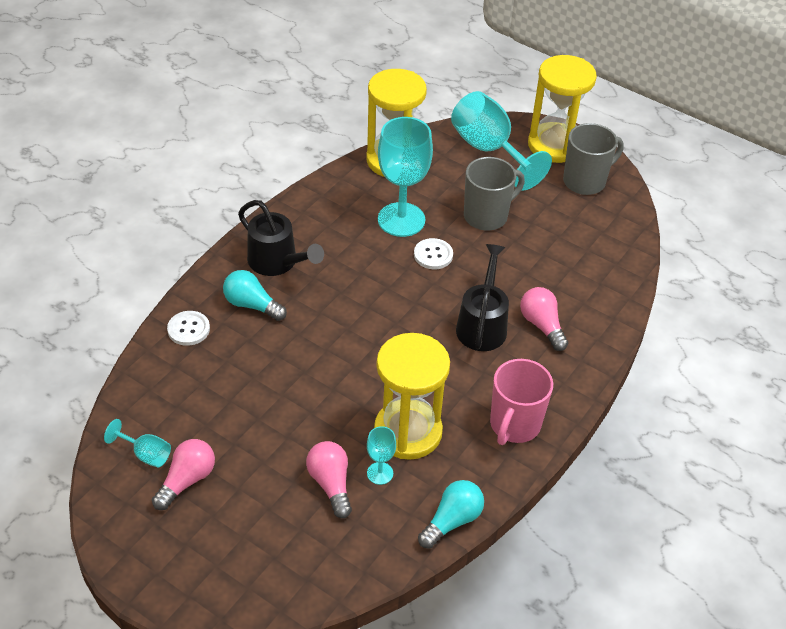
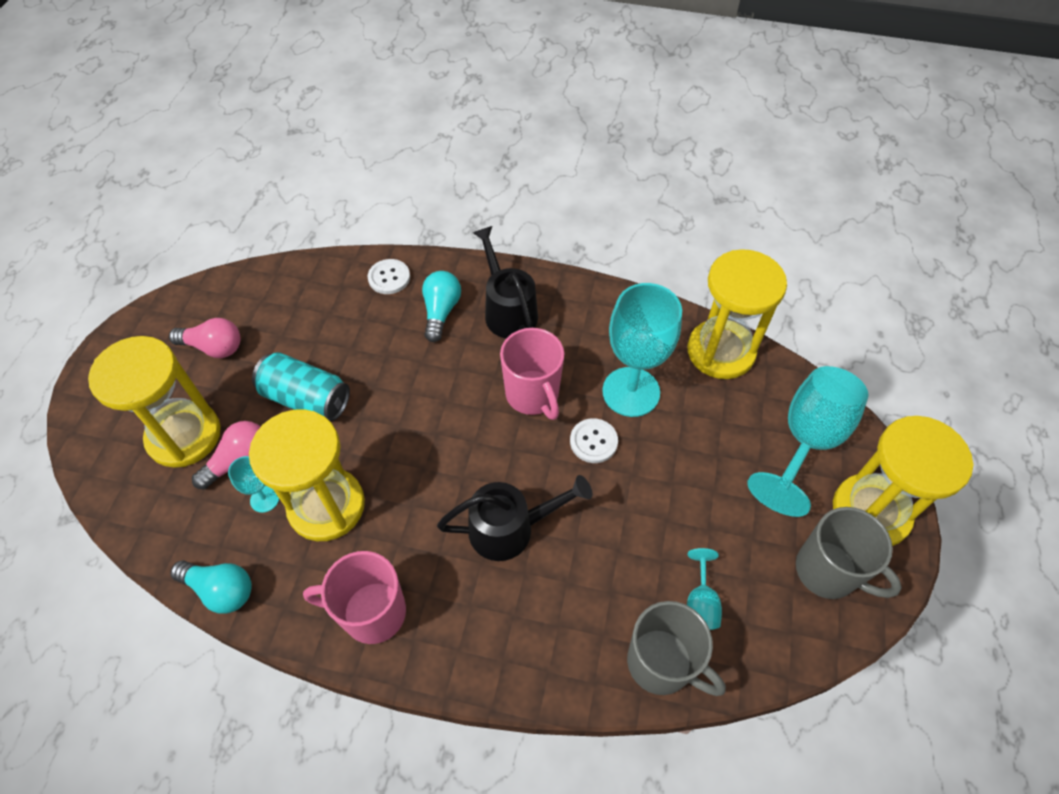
camera: 70 degrees right, 10 degrees up
(146, 454) = (234, 307): turquoise goblet -> turquoise goblet (700, 603)
(278, 262) = (507, 310): black watering can -> black watering can turned 135 degrees clockwise
(280, 522) = (184, 436): none -> yellow hourglass
(291, 421) = (306, 398): none -> turquoise can
(372, 274) = (533, 395): none -> pink mug
(487, 216) = (689, 475): grey mug -> grey mug (661, 663)
(542, 325) = (539, 596): pink light bulb -> none

